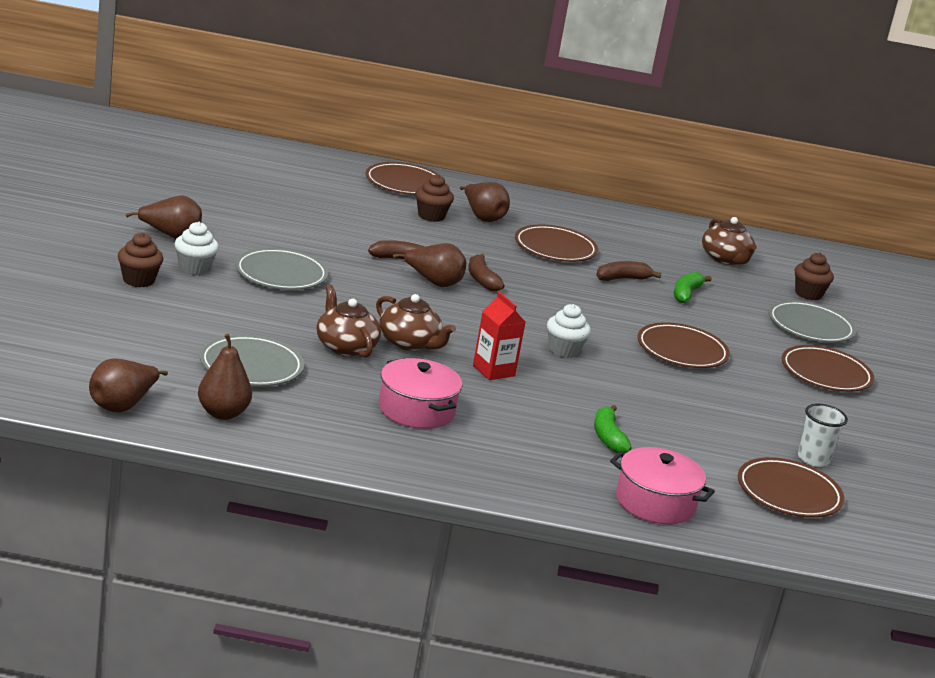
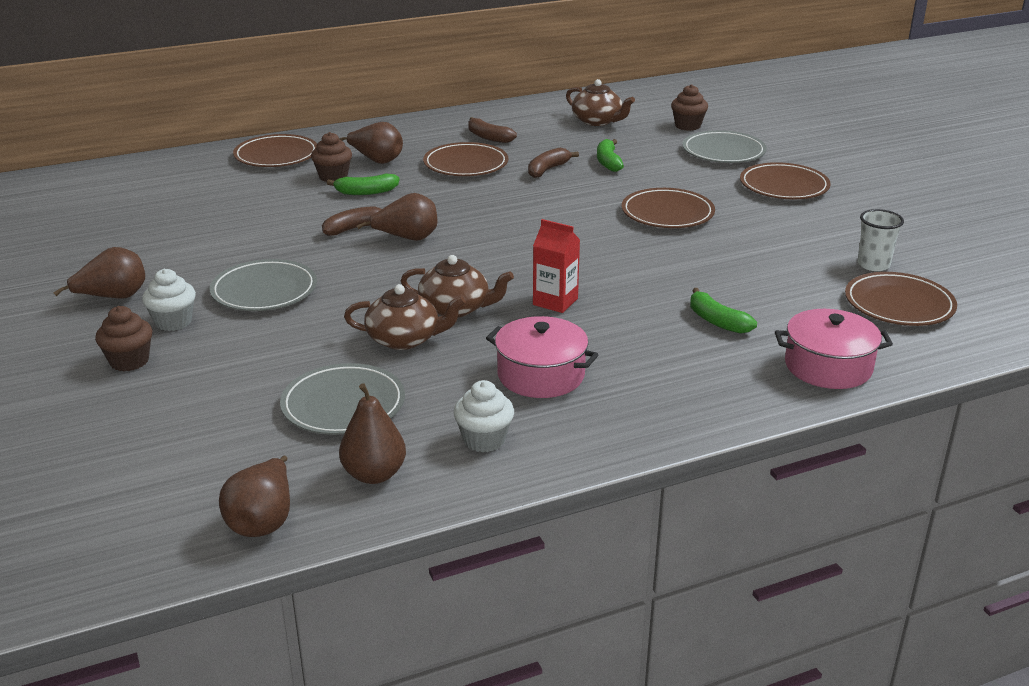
camera: 25 degrees left, 5 degrees up
(345, 346) = (405, 339): brown teapot -> brown teapot turned 150 degrees clockwise
(443, 237) = (366, 192): none -> green banana
(481, 279) = (442, 218): brown banana -> brown banana (488, 137)
(564, 350) = (584, 255): white cupcake -> white cupcake (484, 440)

